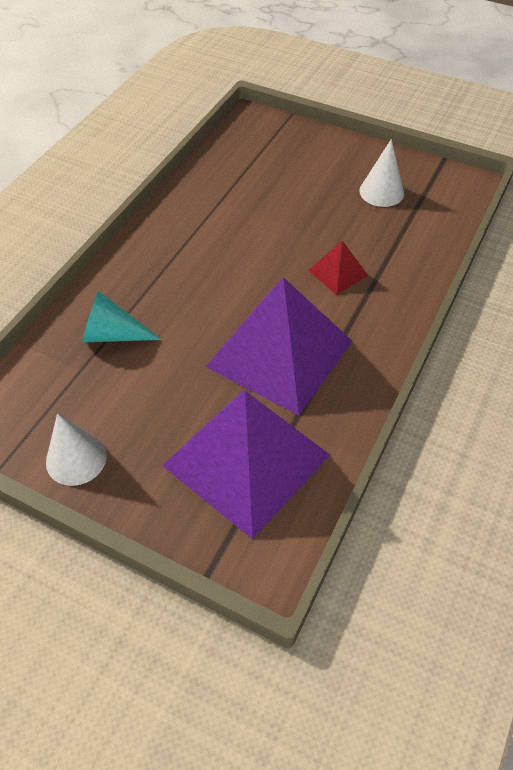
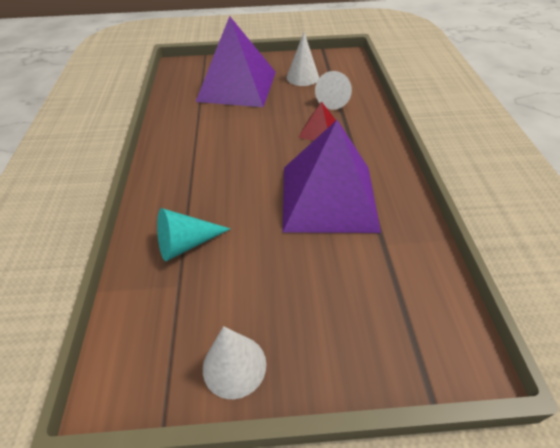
camera: 30 degrees left, 5 degrees down
(246, 460) = (375, 285): purple pyramid -> purple pyramid (237, 86)
(393, 238) = (334, 99): none -> white cone

